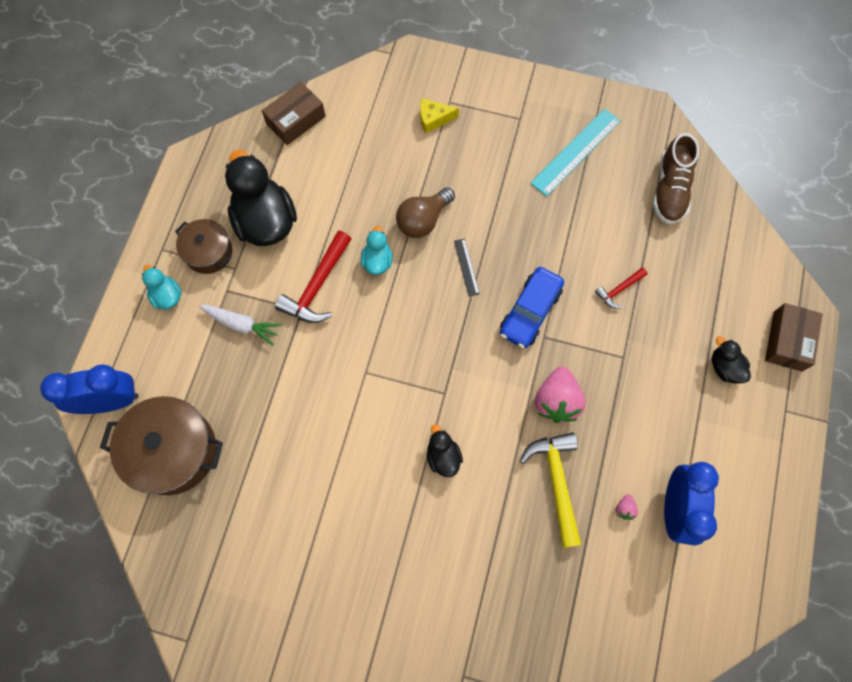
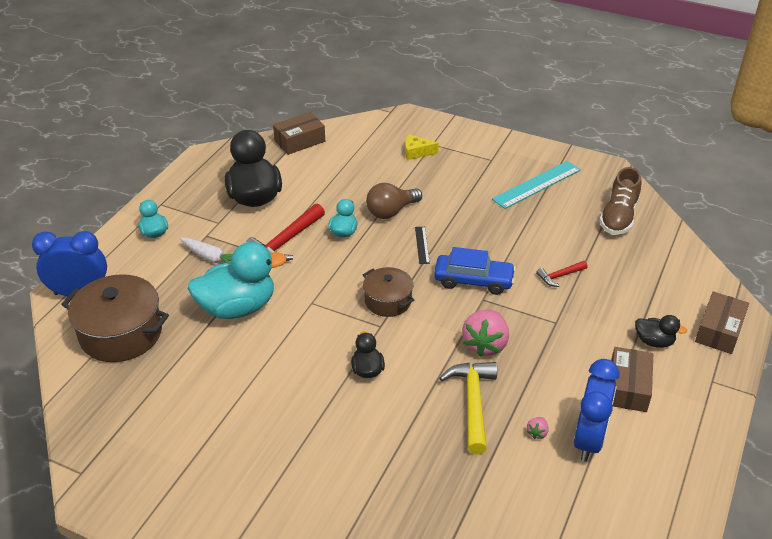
camera: 10 degrees right, 30 degrees down
(208, 252) = (199, 210): brown pot -> brown pot (388, 301)
(288, 393) = (237, 307): none -> turquoise duck
(530, 312) = (473, 281): blue car -> blue car turned 120 degrees counterclockwise
(705, 434) = (628, 387): none -> brown box
(724, 367) = (654, 341): black duck -> black duck turned 135 degrees clockwise

